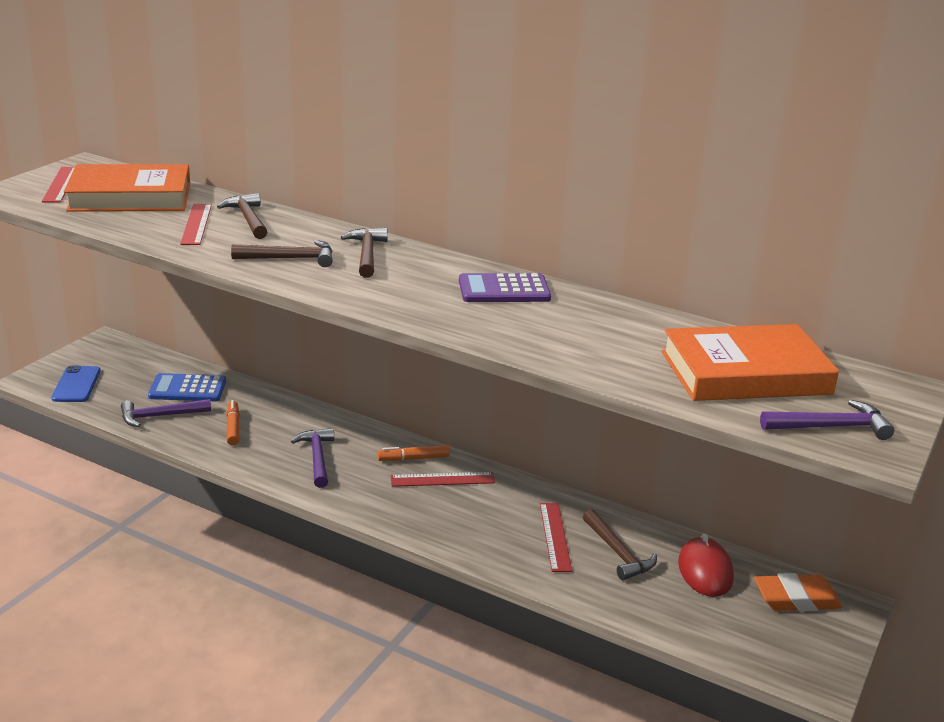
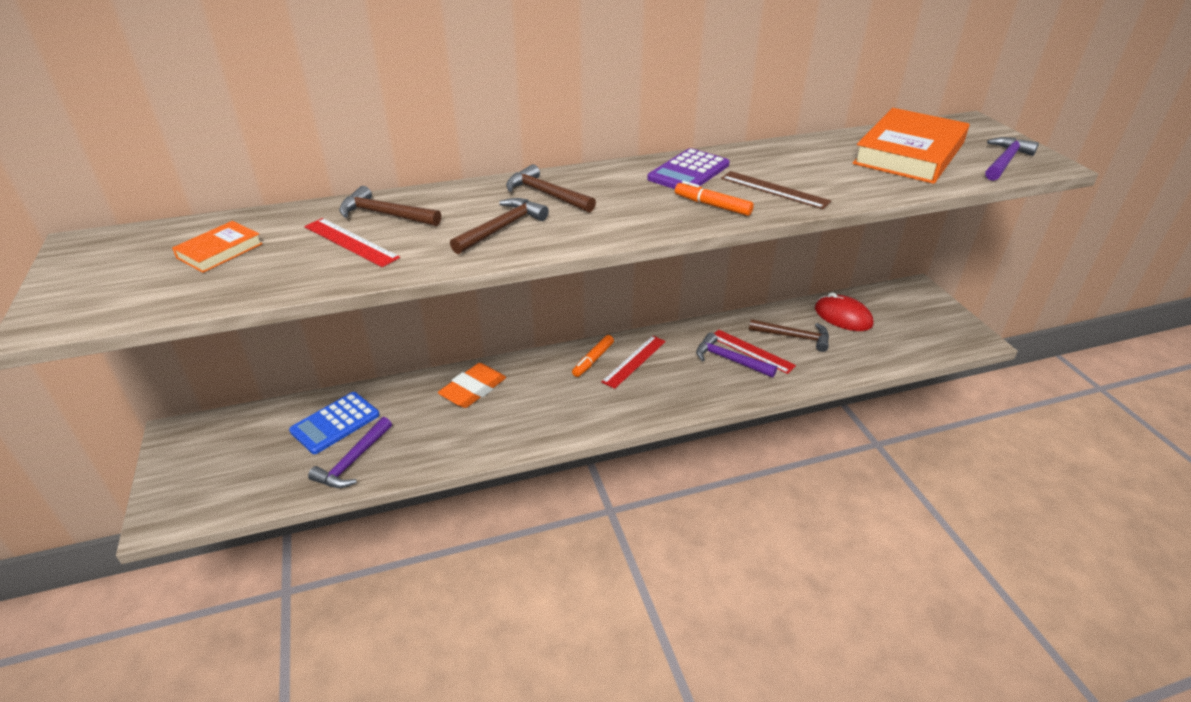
camera: 45 degrees left, 10 degrees up
(61, 184) = (105, 277): red ruler -> none
(76, 385) = (219, 490): blue phone -> none
(130, 197) = (220, 251): orange book -> orange book, size x0.47
(233, 428) = (431, 427): orange marker -> orange marker (712, 205)
(317, 458) = (533, 405): purple hammer -> purple hammer (729, 360)
(536, 333) = (774, 190): none -> brown ruler
(796, 598) = (897, 302): orange eraser -> orange eraser (473, 389)

